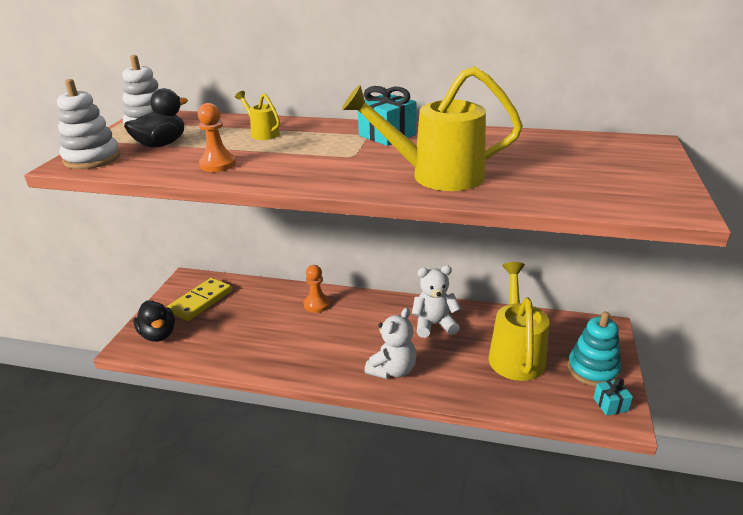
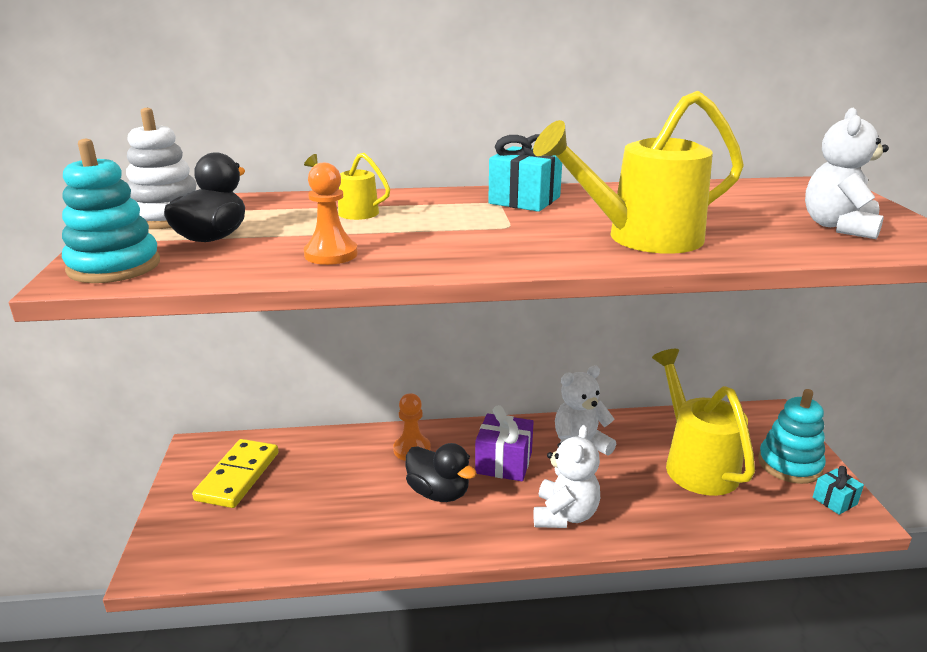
camera: 20 degrees left, 5 degrees down
(92, 158) = (114, 266): white stacking toy -> turquoise stacking toy
(158, 334) = (197, 537): black duck -> black duck (438, 493)
(373, 325) = (504, 463): none -> purple gift
(608, 183) = (839, 227): none -> white teddy bear

